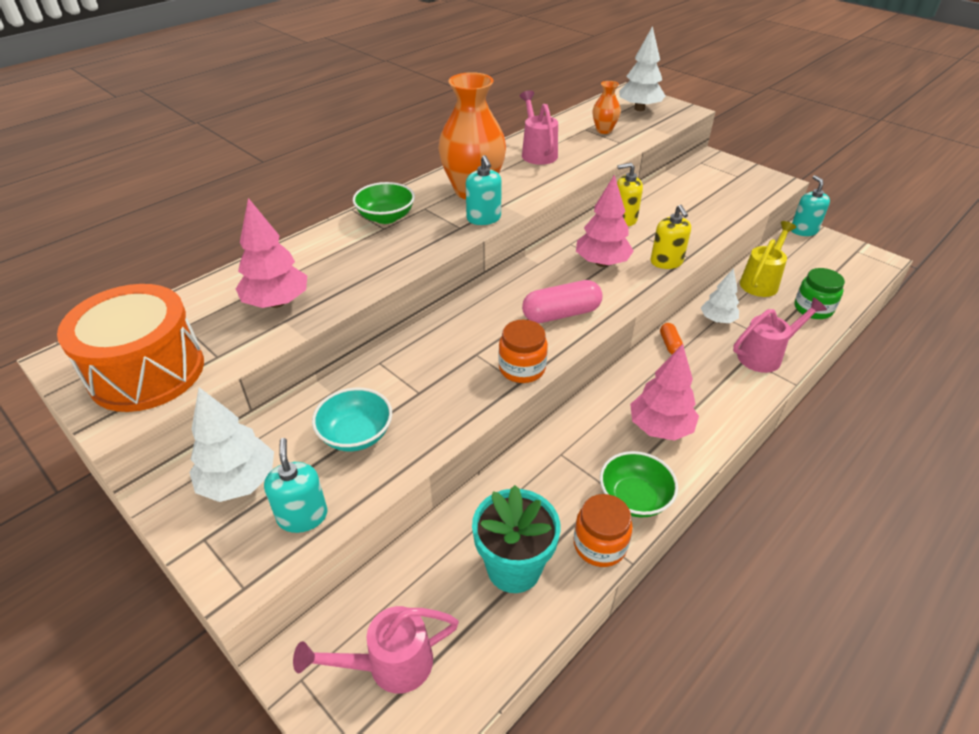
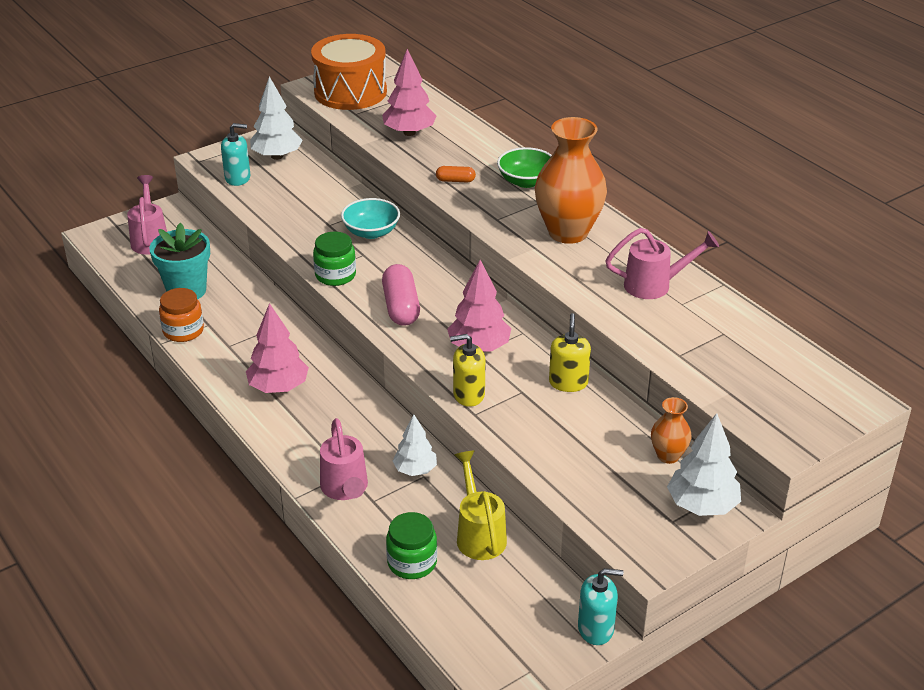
camera: 100 degrees right, 5 degrees down
(356, 435) = (297, 197): turquoise bowl -> turquoise bowl (371, 232)
(483, 218) = (510, 233): turquoise soap dispenser -> none
(522, 368) = (335, 275): orange jar -> green jar
(604, 130) = (718, 348): orange vase -> orange vase (668, 456)
(634, 498) = (214, 356): green bowl -> none
(639, 109) = (794, 396): white tree -> white tree (702, 505)
(670, 344) = (386, 422): orange capsule -> orange capsule (455, 180)
(761, 281) = (479, 534): yellow watering can -> yellow watering can turned 150 degrees counterclockwise

